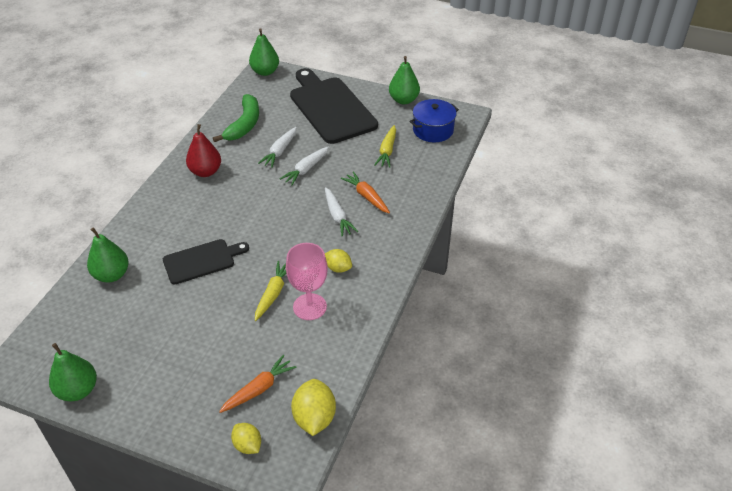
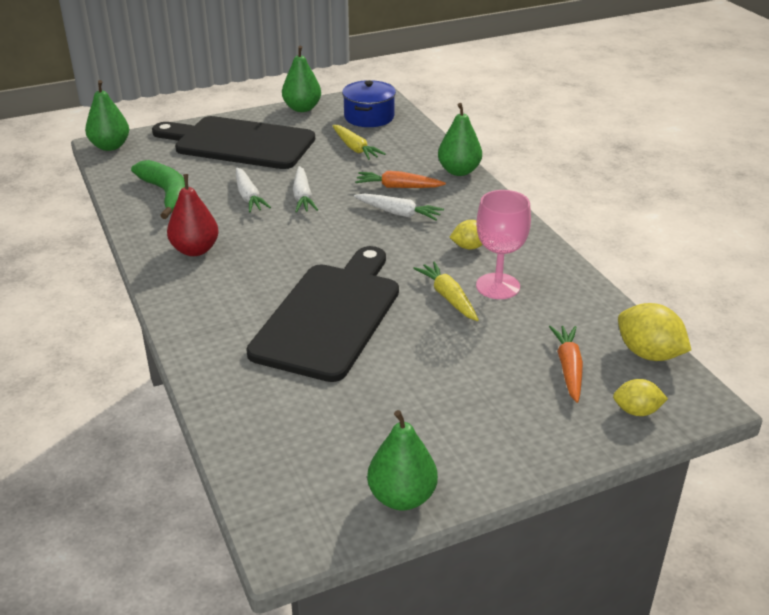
camera: 45 degrees left, 10 degrees down
(112, 275) = (249, 386): green pear -> green pear (459, 171)
(202, 261) = (330, 316): black cutting board -> black cutting board, size x1.78

